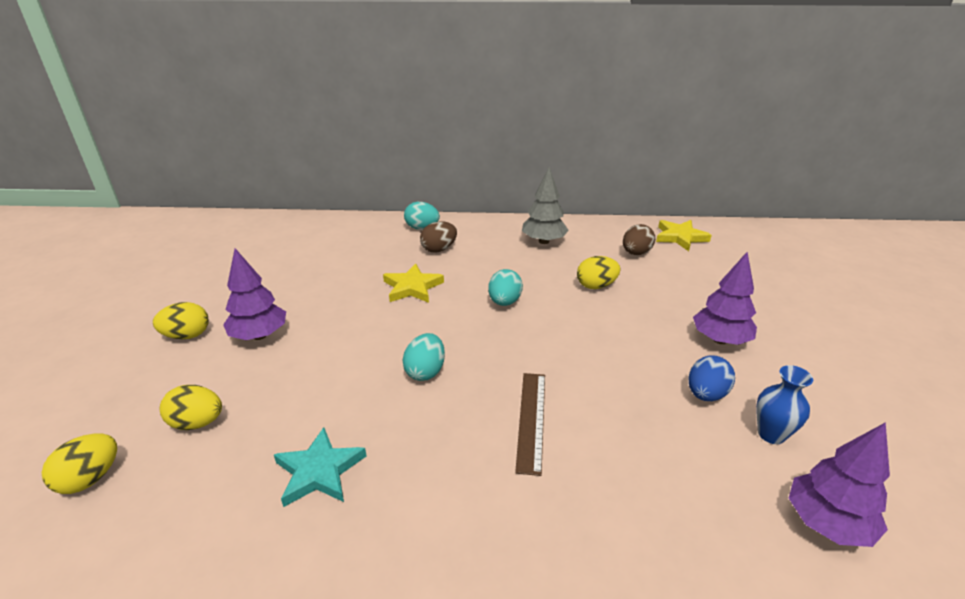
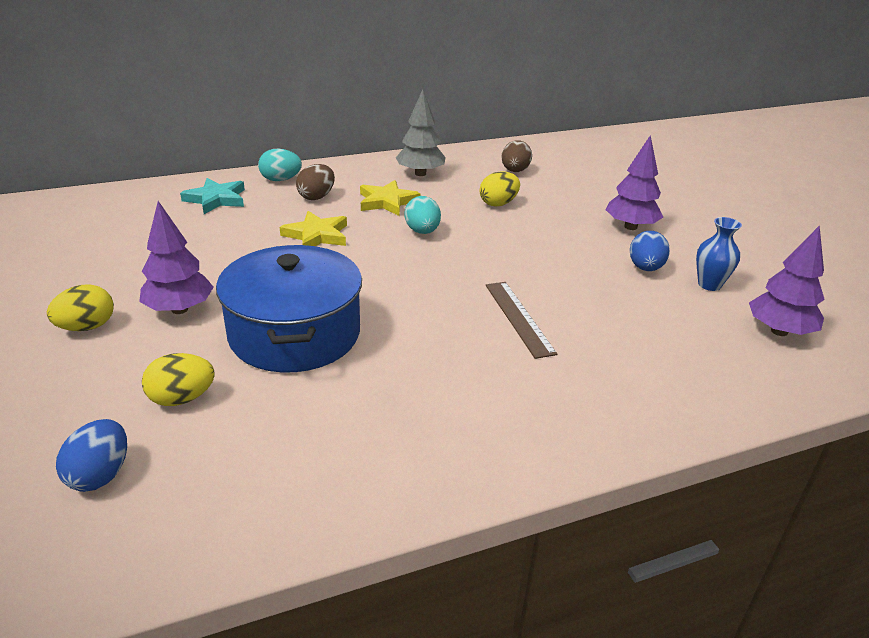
camera: 25 degrees left, 0 degrees up
(90, 478) = (100, 475): yellow egg -> blue egg
(319, 471) = (354, 403): turquoise star -> turquoise star (216, 199)
(325, 383) = (295, 334): none -> blue pot
(425, 371) = (391, 303): turquoise egg -> none
(680, 237) = (545, 152): yellow star -> yellow star (387, 201)

